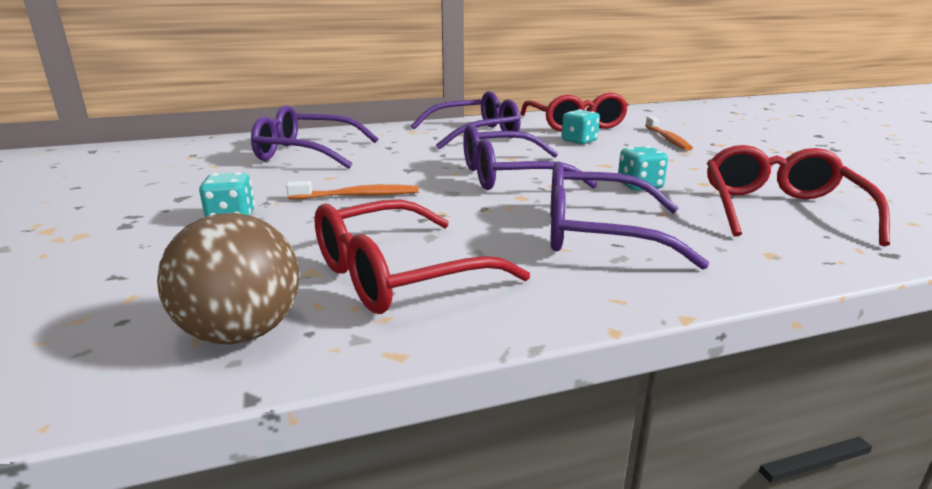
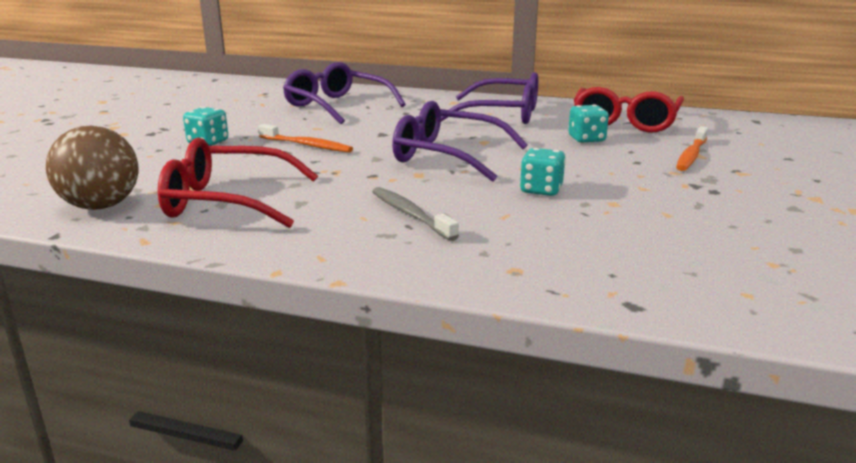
camera: 35 degrees right, 0 degrees up
(596, 234) = (410, 214): purple glasses -> grey toothbrush
(779, 209) = (626, 242): red glasses -> none

